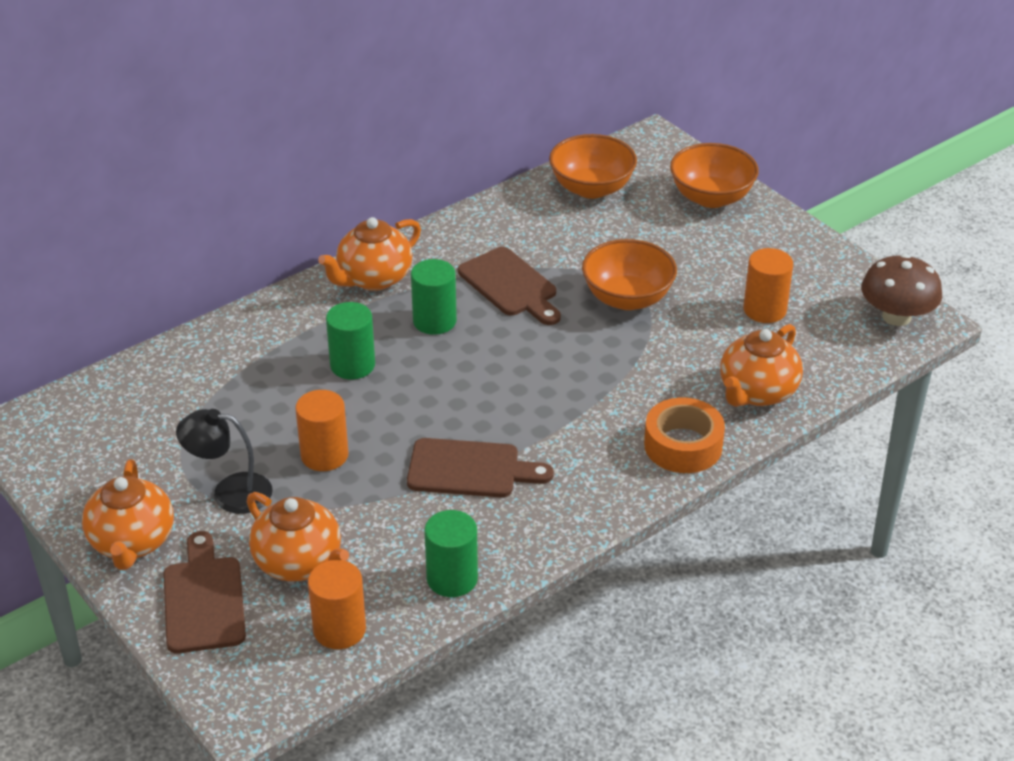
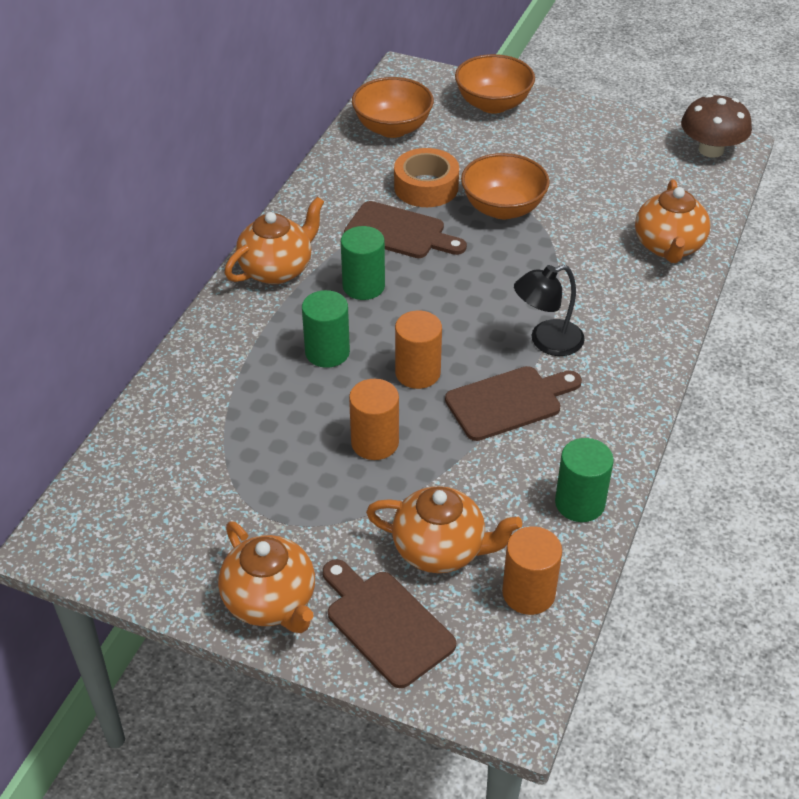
camera: 30 degrees left, 5 degrees up
(230, 492) = (320, 513): black lamp -> black lamp (546, 341)
(373, 279) = (277, 269): orange teapot -> orange teapot turned 150 degrees counterclockwise
(683, 445) = (654, 312): orange tape -> orange tape (426, 187)
(764, 310) = (614, 179): orange cylinder -> orange cylinder (417, 373)

